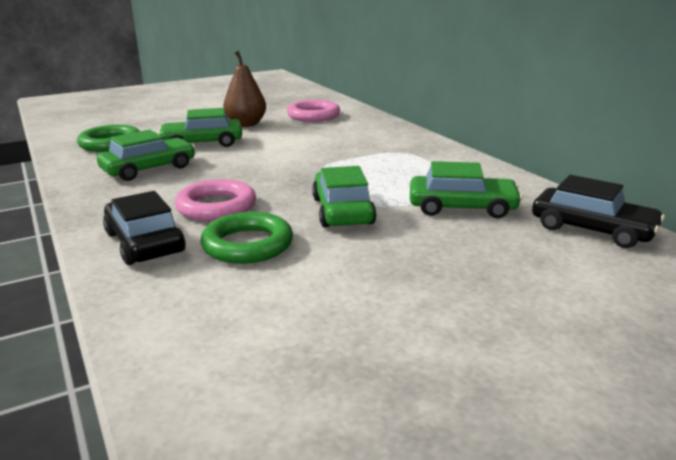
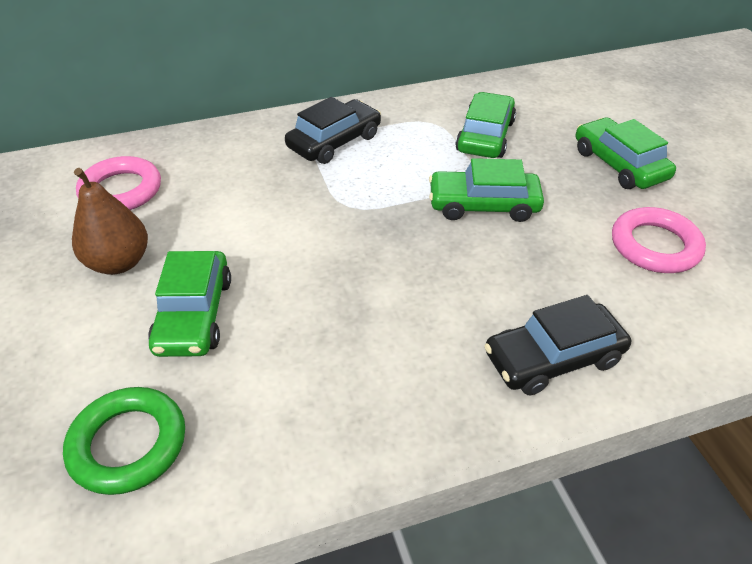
camera: 80 degrees left, 20 degrees up
(149, 169) = (296, 374): green car -> green car (619, 164)
(216, 207) = (457, 298): pink ring -> pink ring (655, 246)
(247, 245) = (559, 275): green ring -> none
(592, 229) = (535, 90): black car -> black car (334, 142)

